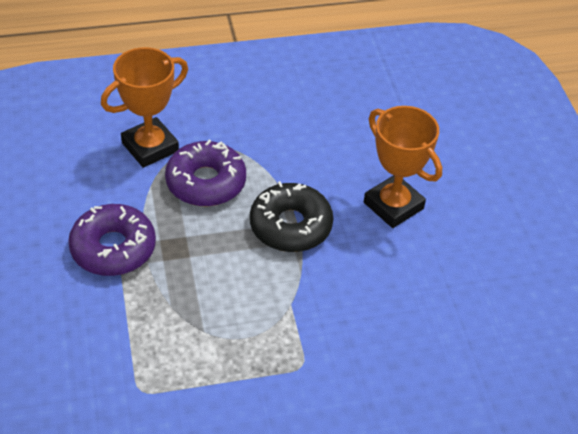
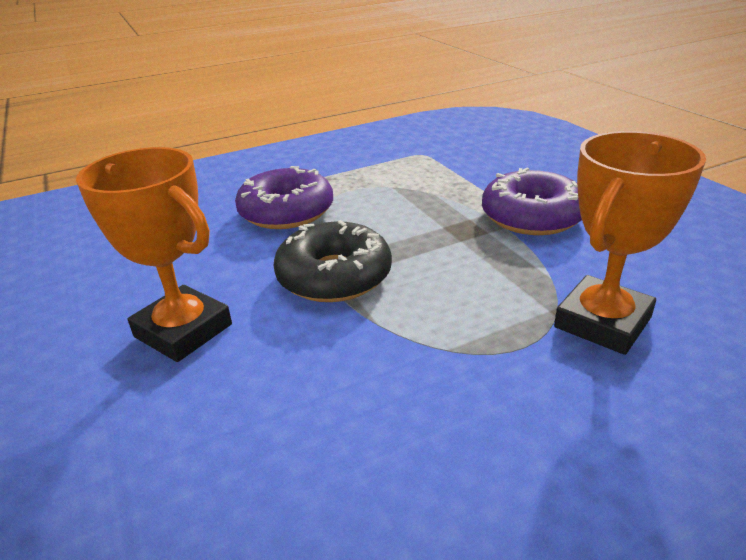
camera: 170 degrees right, 15 degrees down
(206, 182) = (479, 297): purple donut -> purple donut (286, 211)

